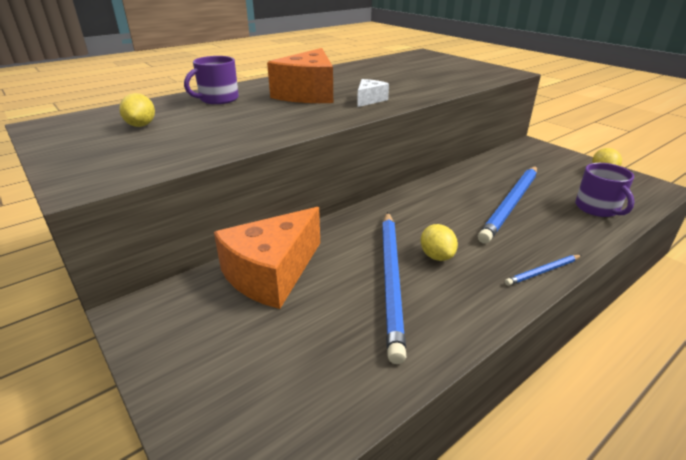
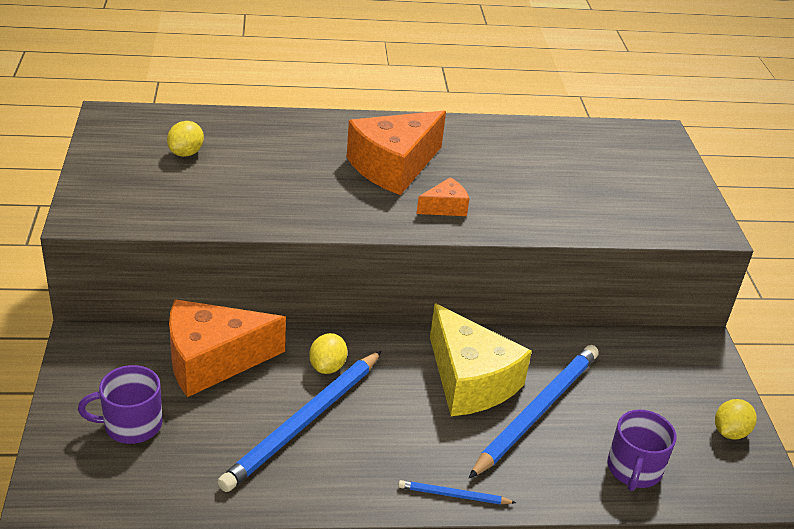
camera: 30 degrees right, 5 degrees up
(218, 99) = (292, 137): purple mug -> purple mug (131, 424)
(369, 100) = (445, 207): white cheese -> orange cheese
(436, 256) = (374, 423): yellow lemon -> yellow lemon (327, 366)
(455, 206) = (470, 380): none -> yellow cheese
(511, 204) = (536, 411): blue pencil -> blue pencil turned 150 degrees clockwise

